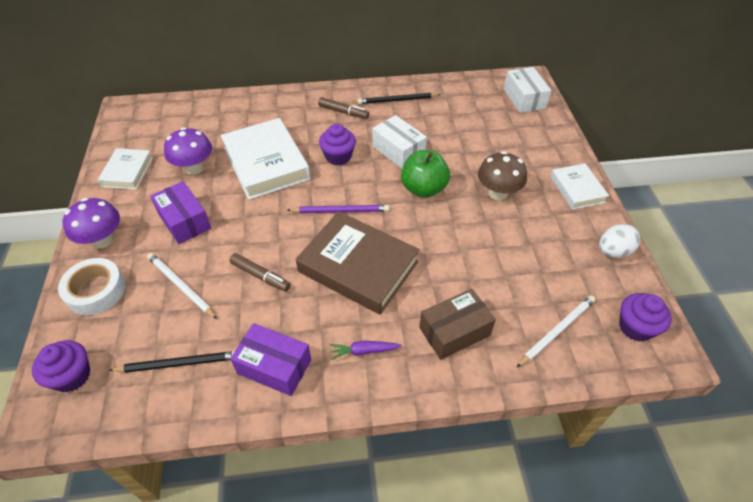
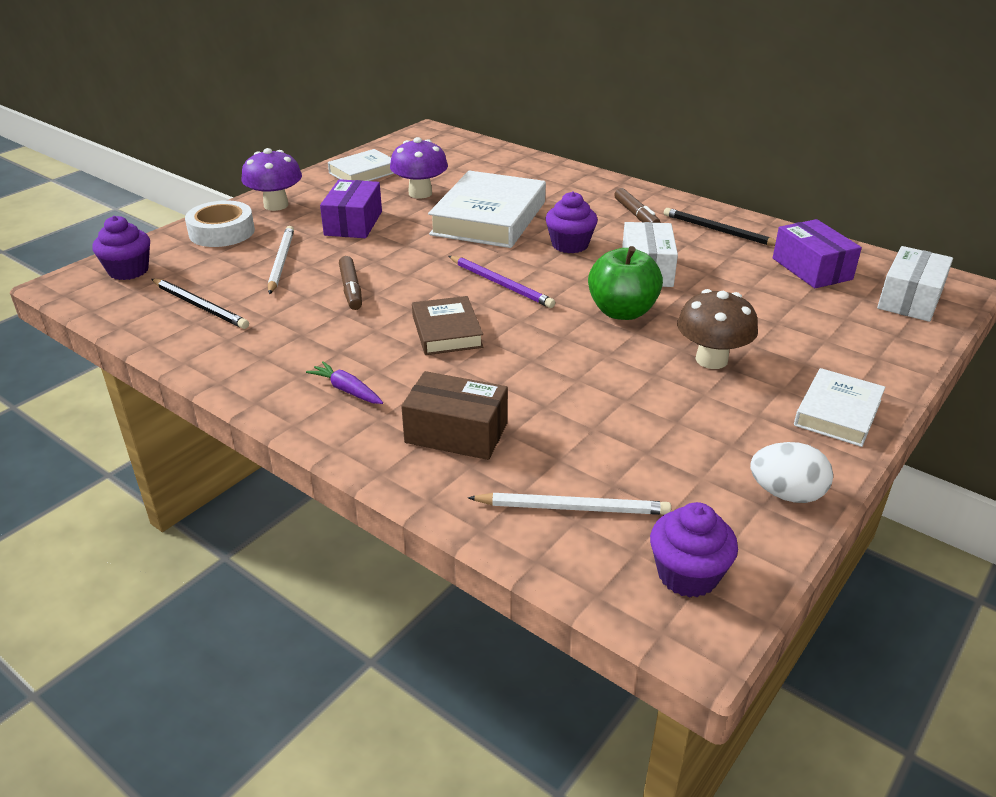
camera: 45 degrees right, 15 degrees down
(274, 366) = (260, 352): purple box -> purple box (812, 269)
(358, 267) = (446, 331): brown book -> brown book, size x0.56

